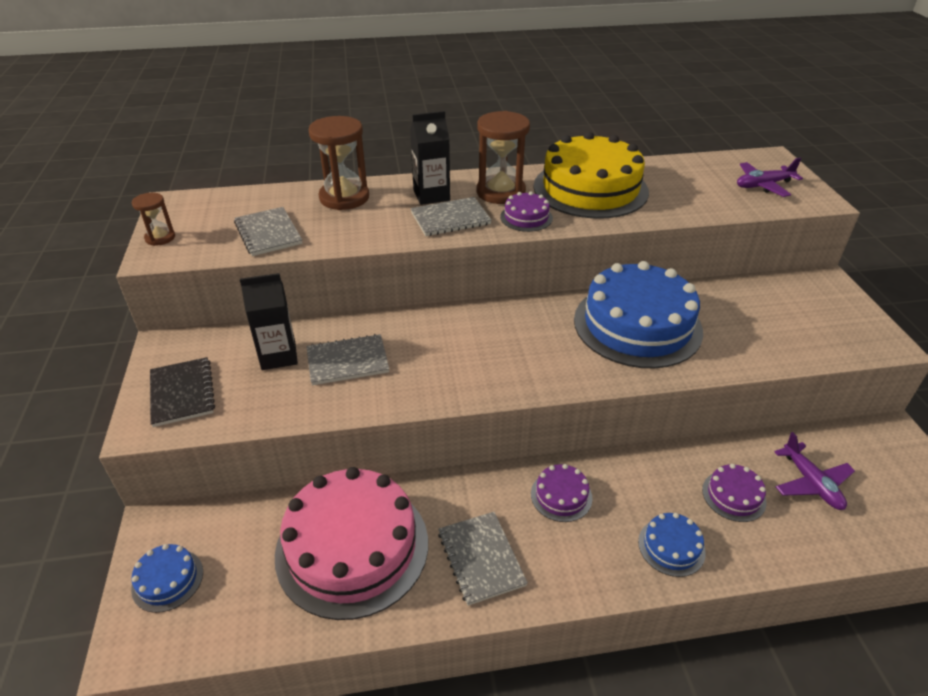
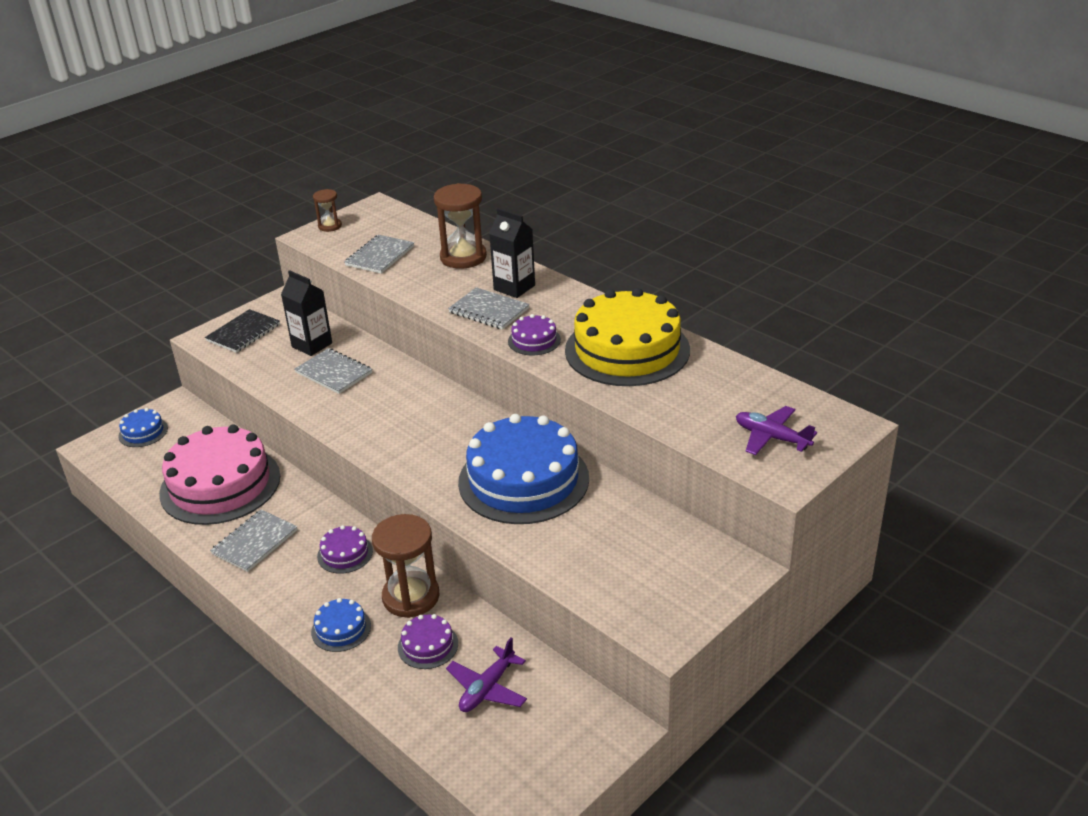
camera: 55 degrees right, 5 degrees down
(500, 192) = (561, 313): brown hourglass -> brown hourglass (411, 597)

